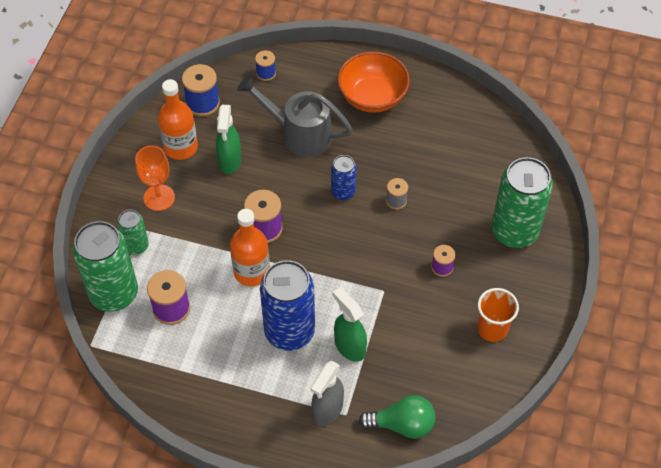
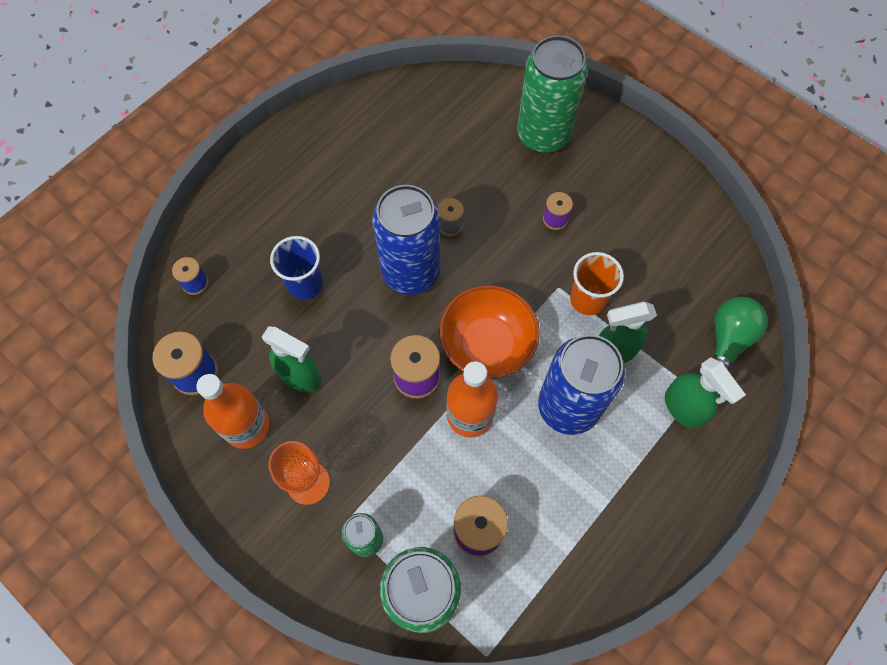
camera: 65 degrees left, 10 degrees up
(299, 134) = (305, 284): grey watering can -> blue cup
(327, 410) = (683, 408): grey spray bottle -> green spray bottle
(343, 192) = (410, 272): blue can -> blue can, size x1.95
(372, 97) = (298, 187): orange bowl -> orange bowl (487, 344)
(492, 329) = (648, 207): orange cup -> orange cup (587, 299)

